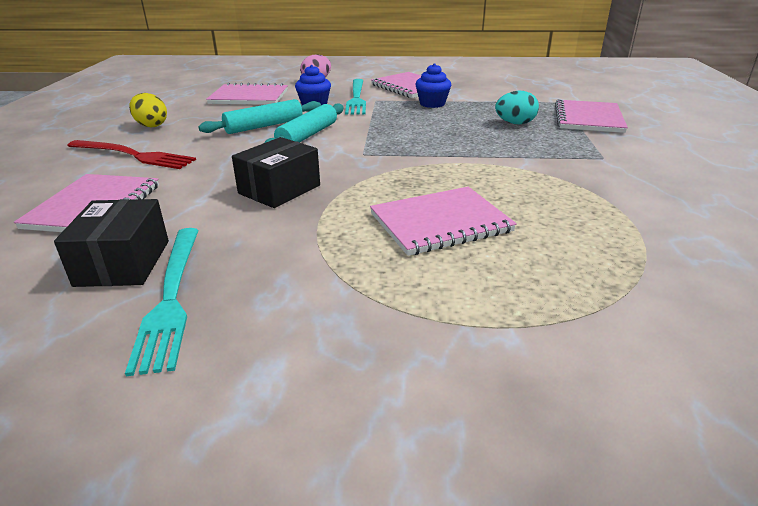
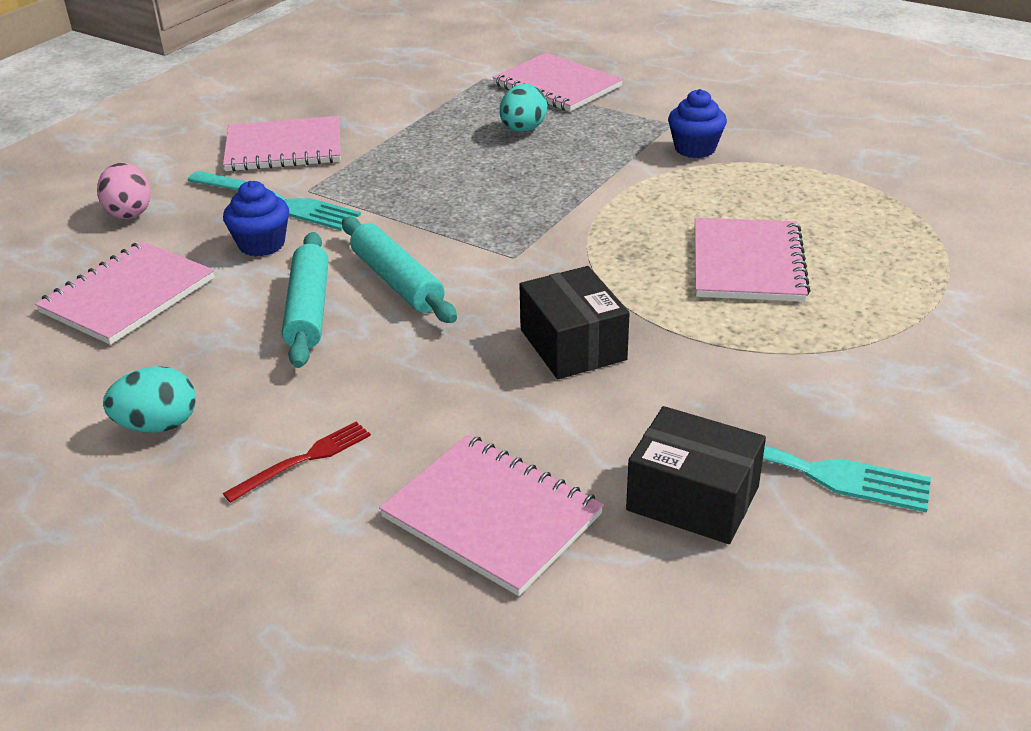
camera: 60 degrees left, 5 degrees up
(133, 155) = (303, 460): red fork -> red fork, size x0.58
(151, 125) = (158, 425): yellow egg -> turquoise egg
(432, 104) = (382, 155): blue cupcake -> blue cupcake (695, 149)

